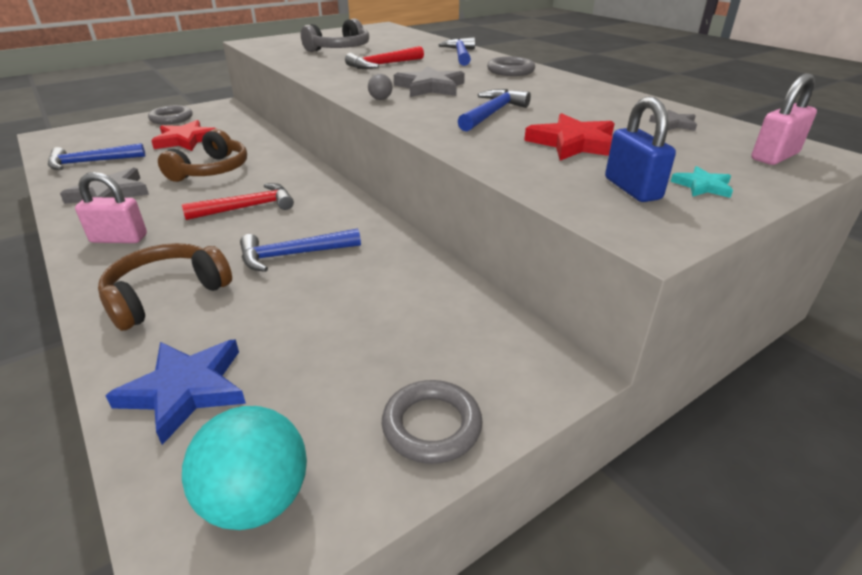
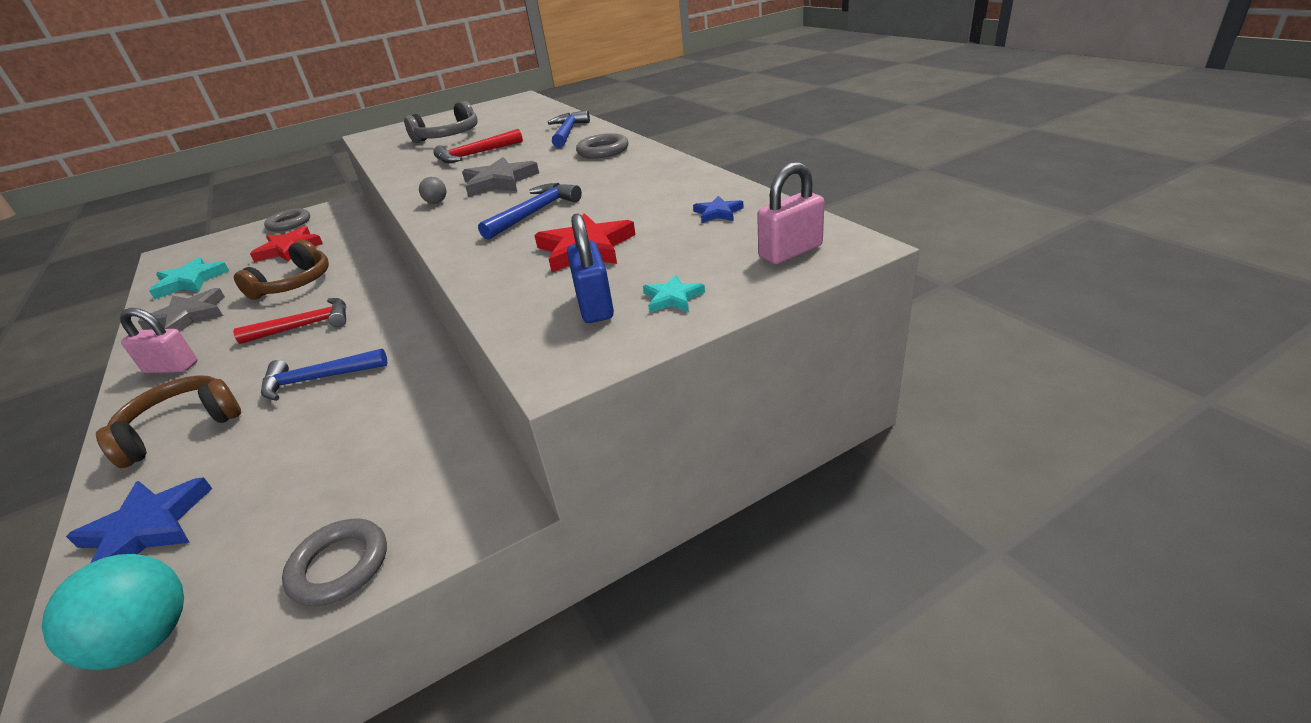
camera: 10 degrees right, 0 degrees up
(91, 162) = (190, 281): blue hammer -> turquoise star
(673, 124) = (718, 213): grey star -> blue star

